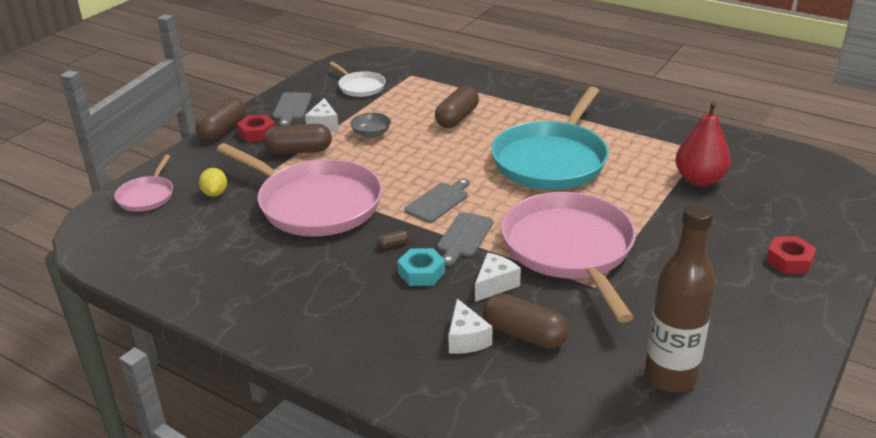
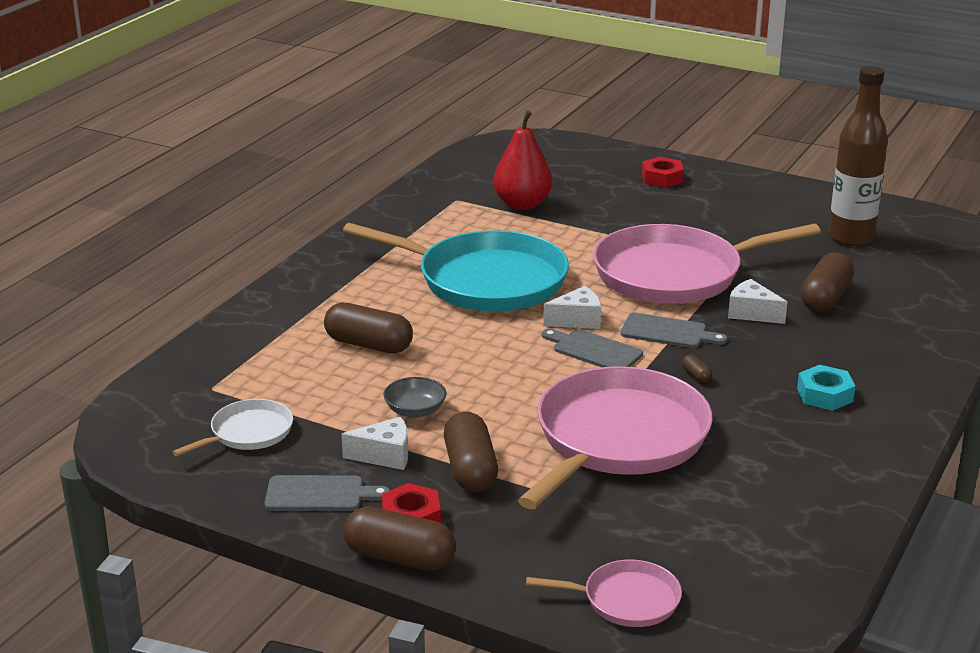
camera: 95 degrees left, 5 degrees down
(215, 193) = (606, 531): yellow lemon -> none
(421, 272) = (745, 355): turquoise nut -> turquoise nut (825, 395)
(466, 339) = (846, 327): white cheese -> white cheese (577, 320)

